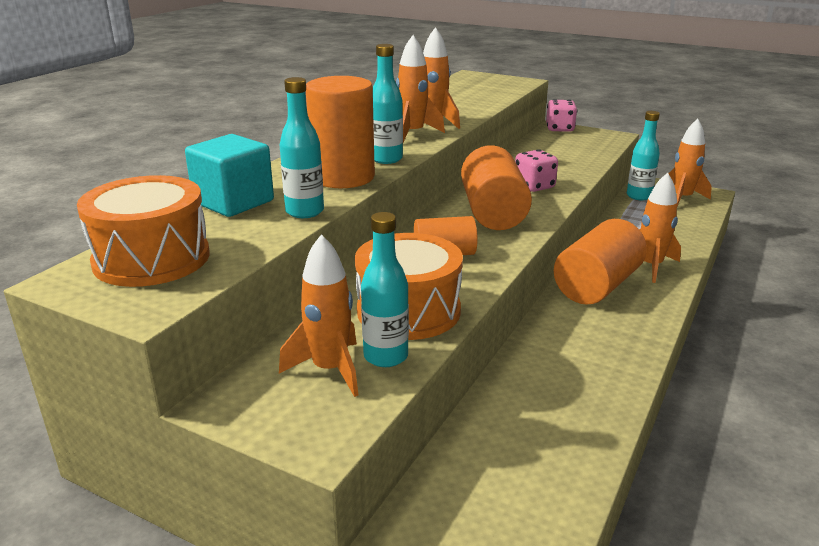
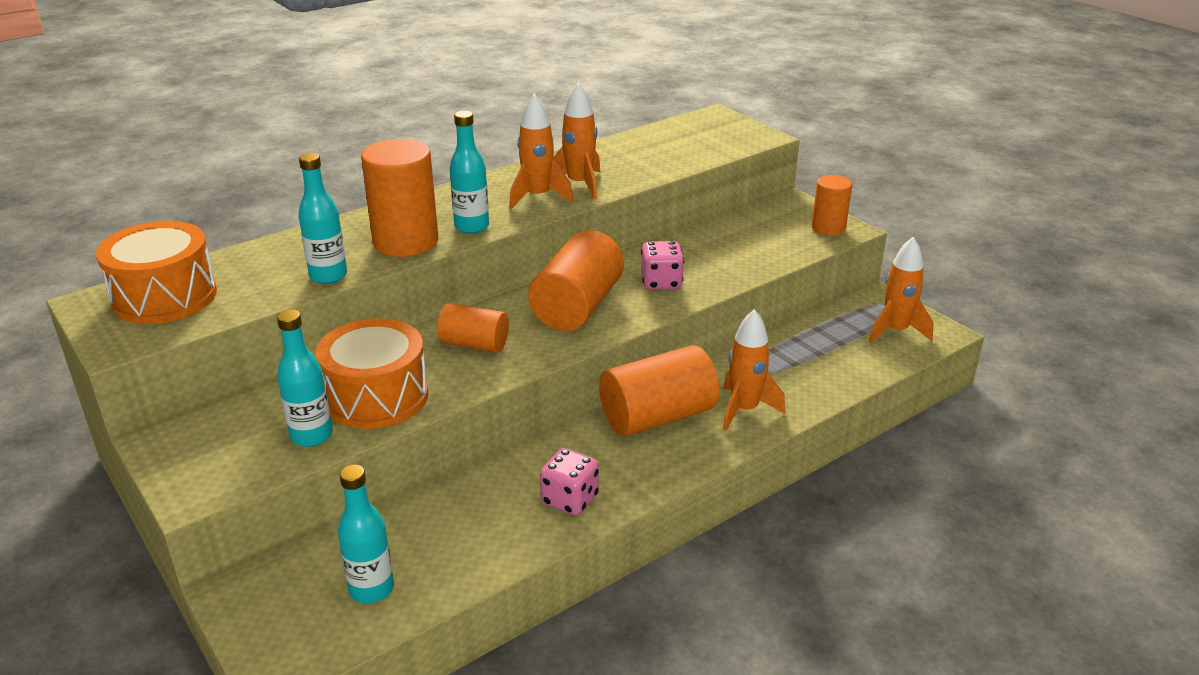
camera: 25 degrees right, 5 degrees up
(233, 202) = (284, 250): turquoise cube -> none
(330, 370) = (258, 434): orange rocket -> none
(559, 129) = (793, 205): pink dice -> pink dice (570, 499)
(600, 137) = (828, 228): none -> orange cylinder
(639, 196) = (844, 315): turquoise bottle -> turquoise bottle (371, 589)

